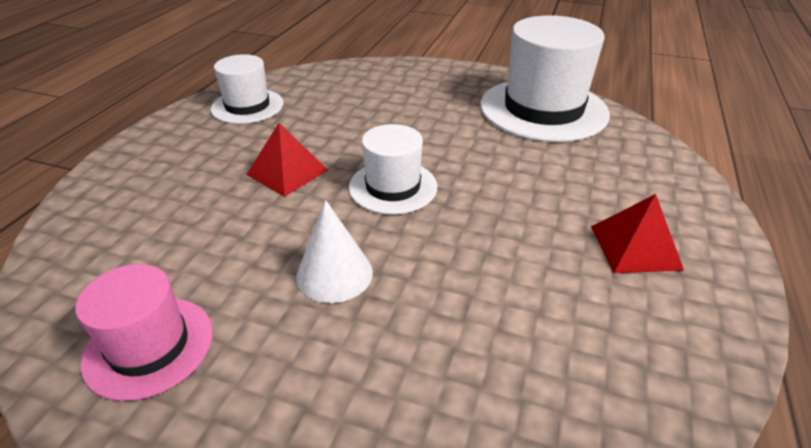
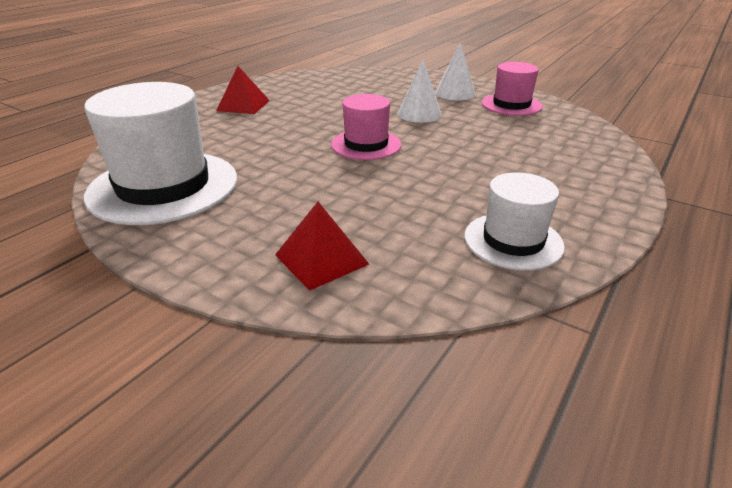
camera: 165 degrees left, 5 degrees down
(261, 383) = (455, 93): none -> white cone
(287, 172) = (451, 163): red pyramid -> red pyramid (321, 259)
(393, 187) = (366, 144): white hat -> pink hat

